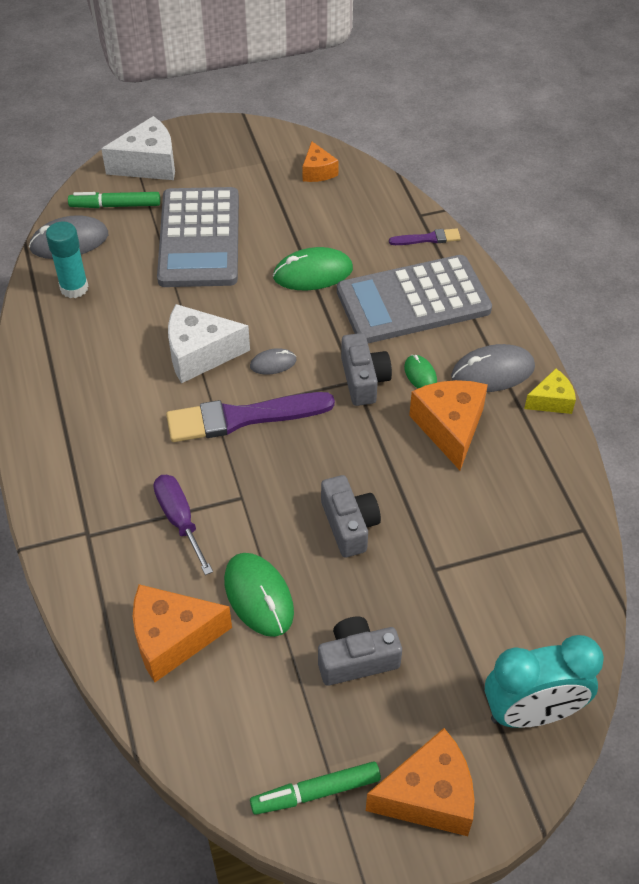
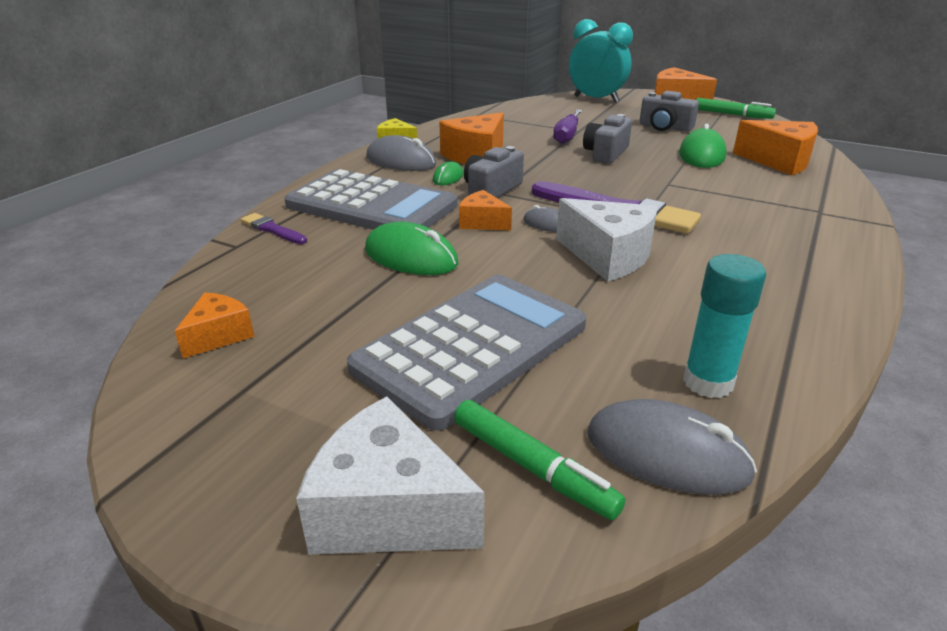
camera: 135 degrees left, 20 degrees down
(180, 520) = (730, 191): purple screwdriver -> purple screwdriver (567, 136)
(317, 334) = (482, 223): none -> orange cheese

